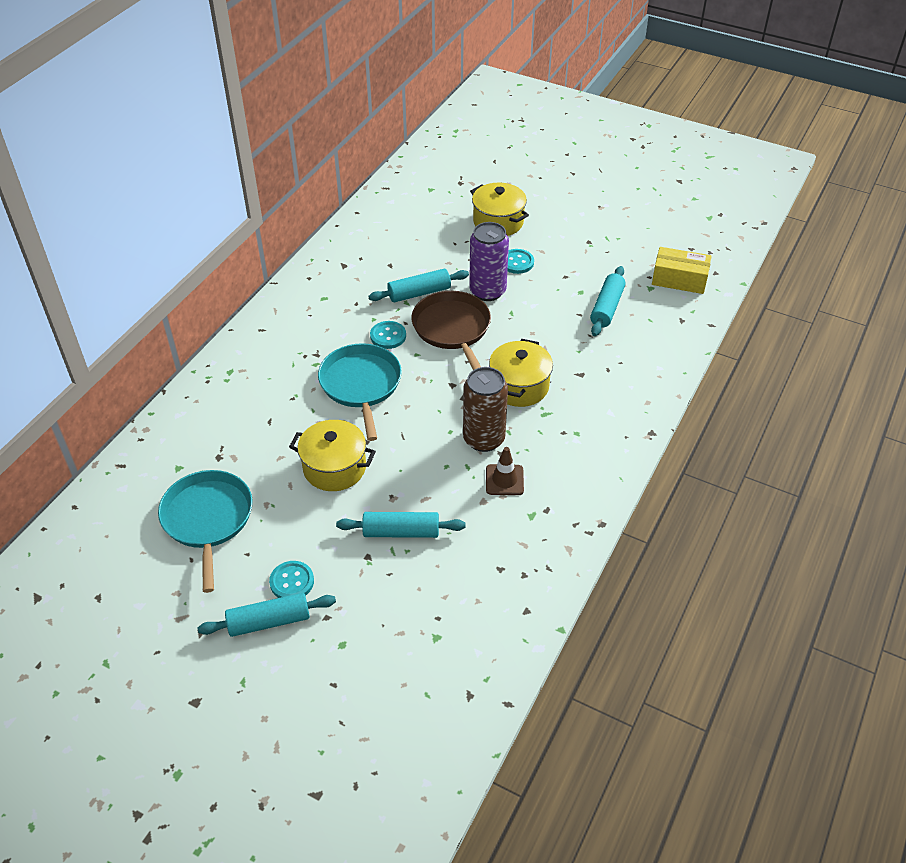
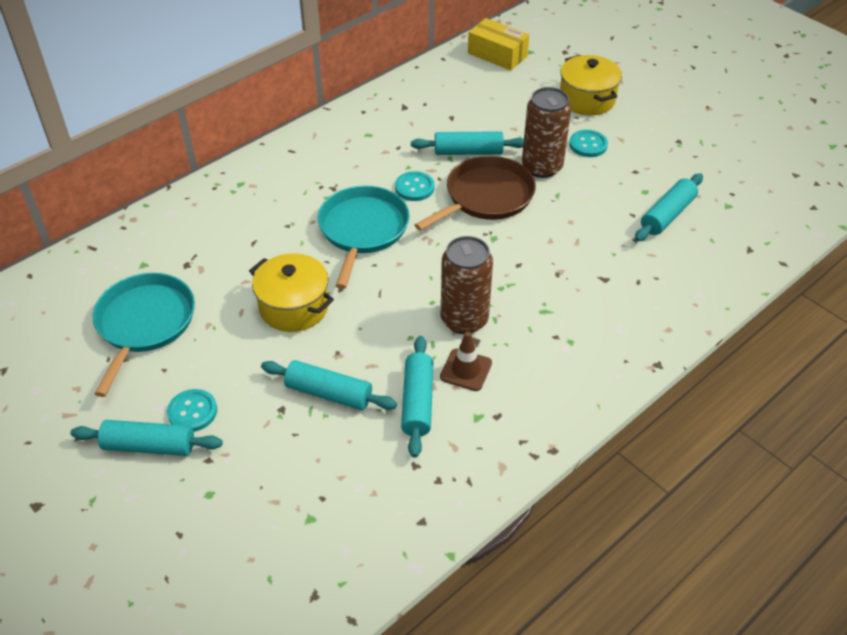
camera: 20 degrees right, 0 degrees up
(453, 329) = (486, 197): brown pan -> brown pan turned 45 degrees clockwise
(478, 517) = (417, 402): none -> turquoise rolling pin
(487, 291) = (542, 167): purple can -> brown can
(519, 386) = (529, 274): yellow pot -> none
(679, 279) = (766, 205): yellow box -> yellow box (497, 54)

